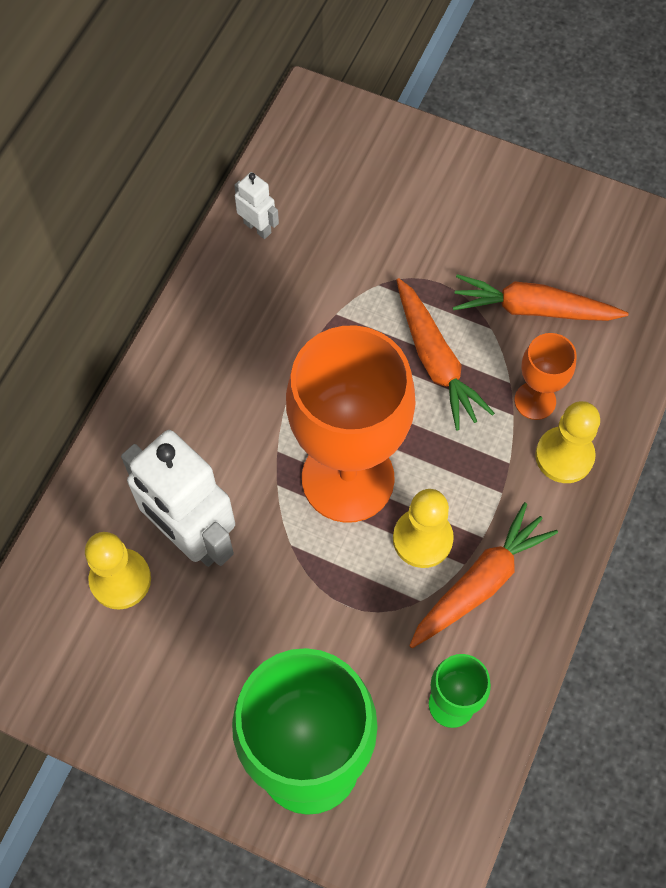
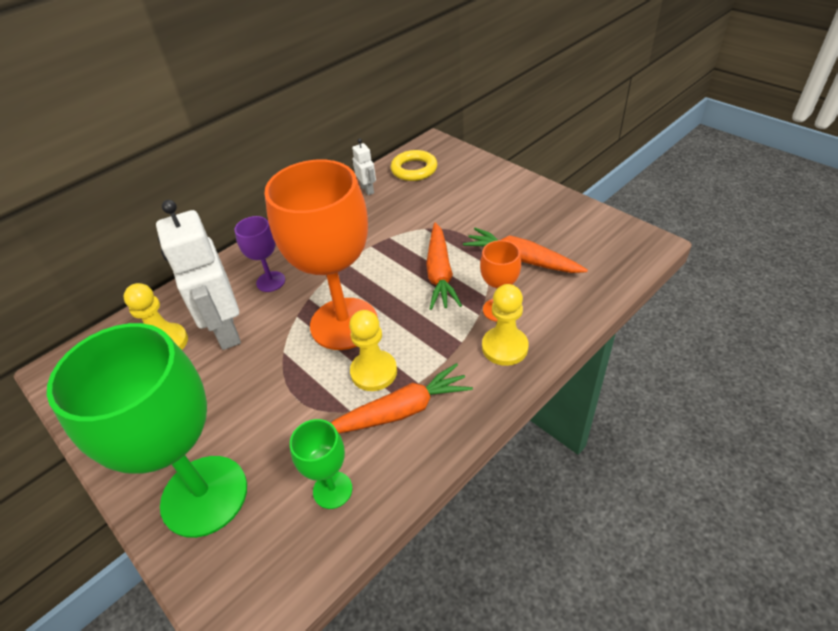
camera: 25 degrees right, 20 degrees down
(207, 438) = (271, 281): none -> purple goblet
(309, 168) = (414, 169): none -> yellow ring

